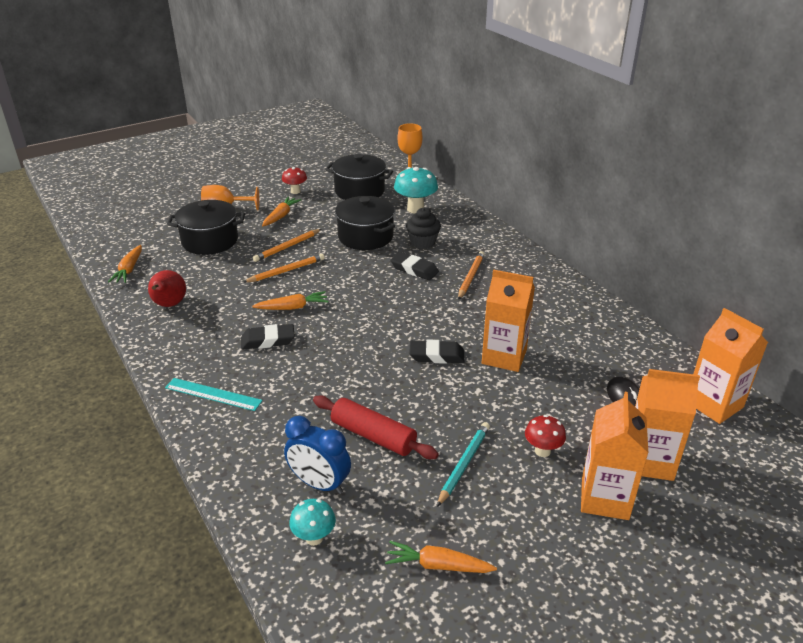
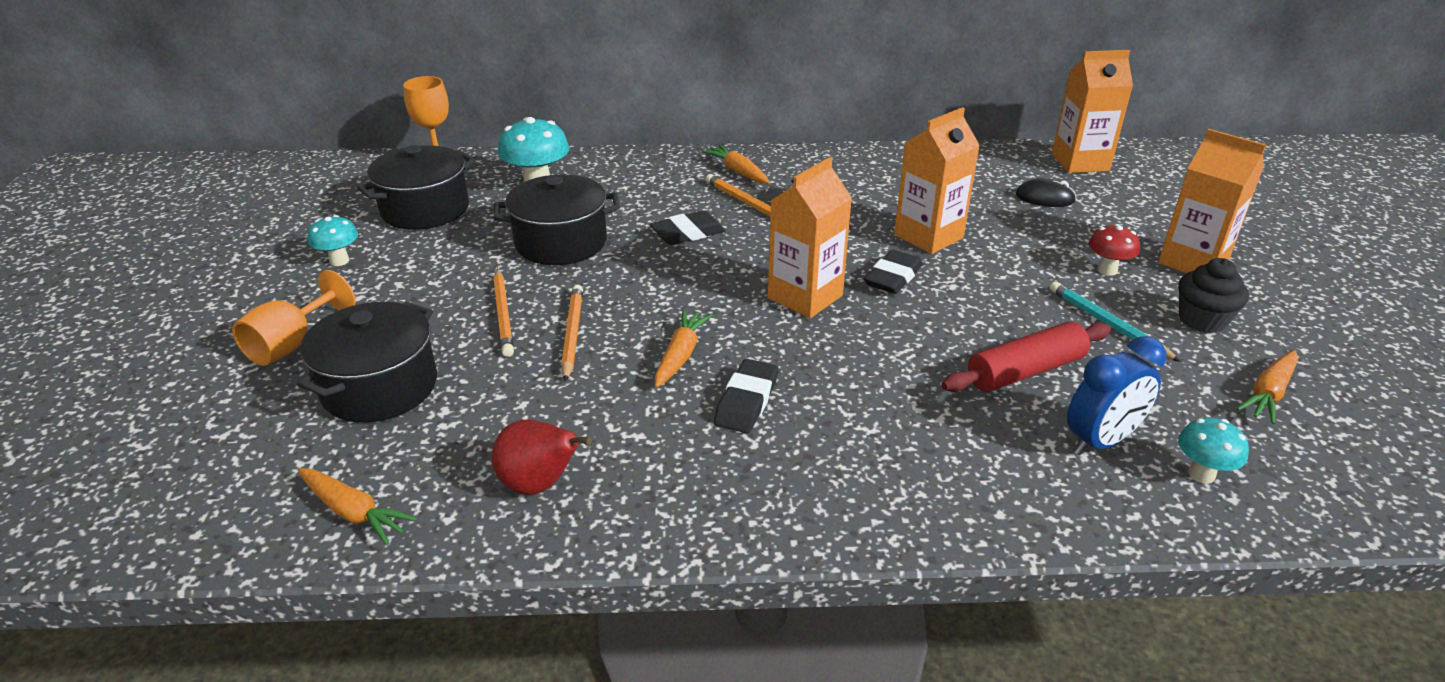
camera: 60 degrees left, 0 degrees up
(213, 394) = (845, 492): turquoise ruler -> none
(281, 216) = (399, 295): orange carrot -> orange carrot (737, 172)
(295, 191) = (339, 261): red mushroom -> turquoise mushroom
(423, 242) = (629, 207): black cupcake -> black cupcake (1202, 320)
(649, 461) = (1148, 221): orange carton -> orange carton (805, 297)

